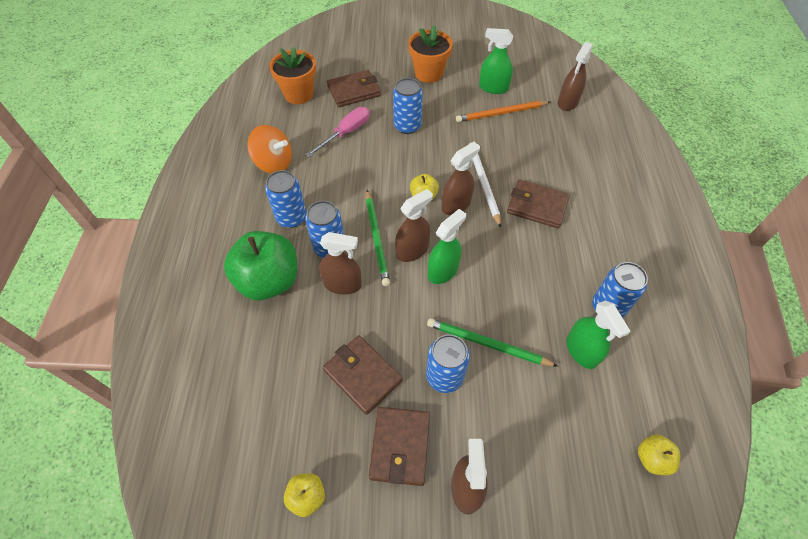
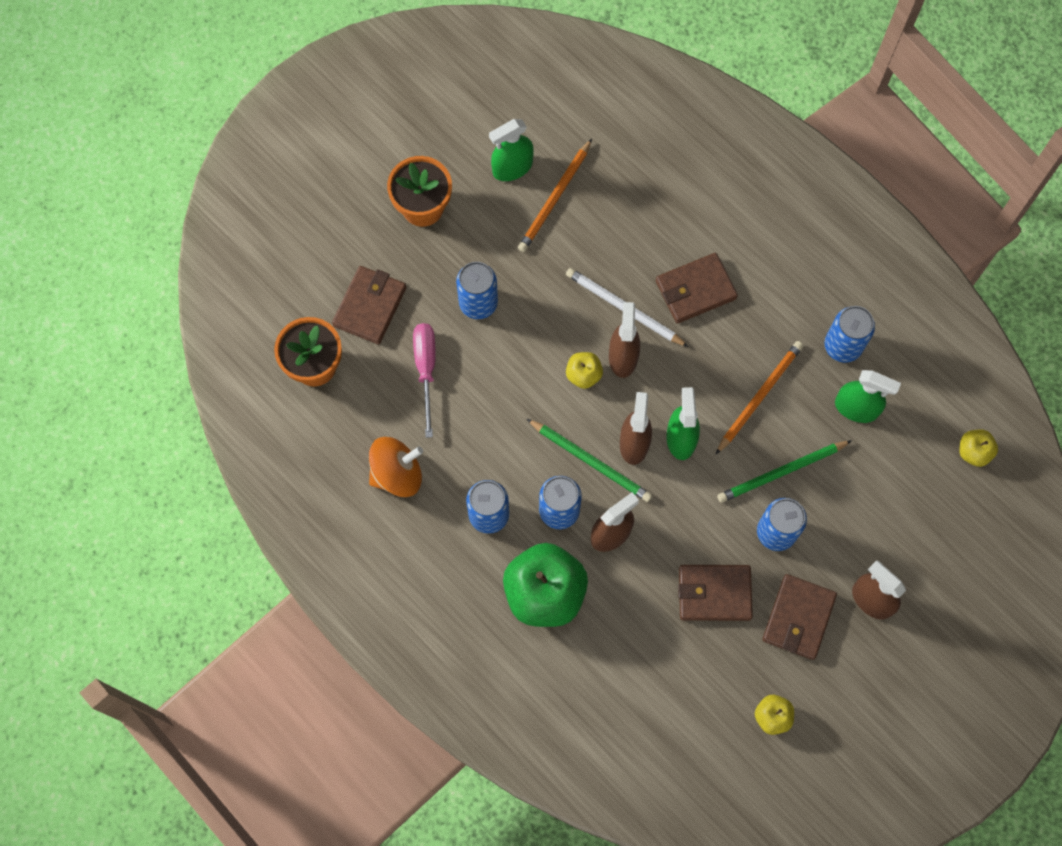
camera: 45 degrees left, 15 degrees up
(400, 446) = (798, 618): brown wallet -> brown wallet turned 60 degrees clockwise
(519, 289) = (759, 396): none -> orange pencil
(568, 102) = (607, 121): brown spray bottle -> none

